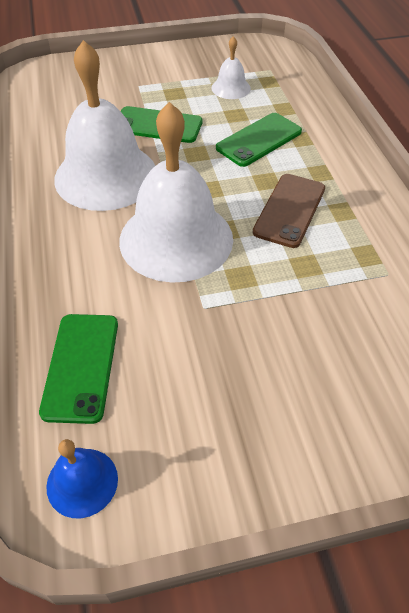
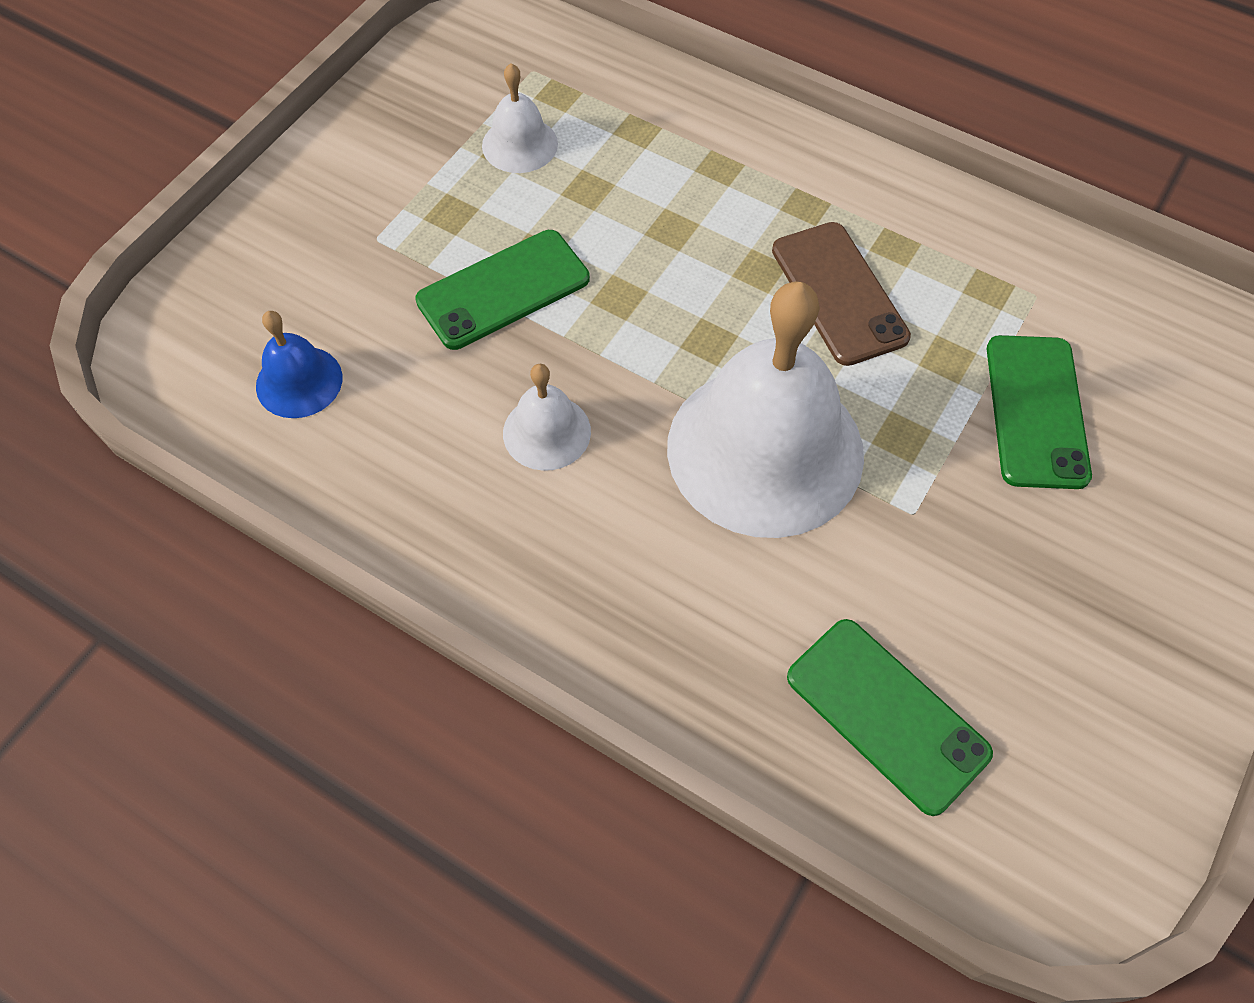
camera: 45 degrees left, 10 degrees up
(82, 482) = (1062, 832): blue bell -> blue bell (299, 381)
(106, 175) = (546, 432): white bell -> white bell, size x0.45
(259, 140) = (670, 210): green phone -> green phone (1036, 411)

